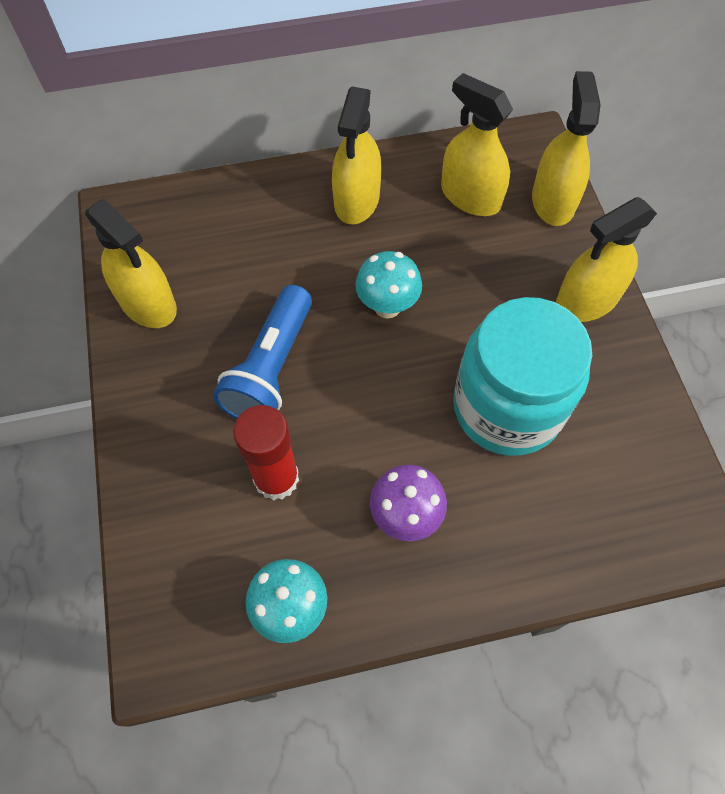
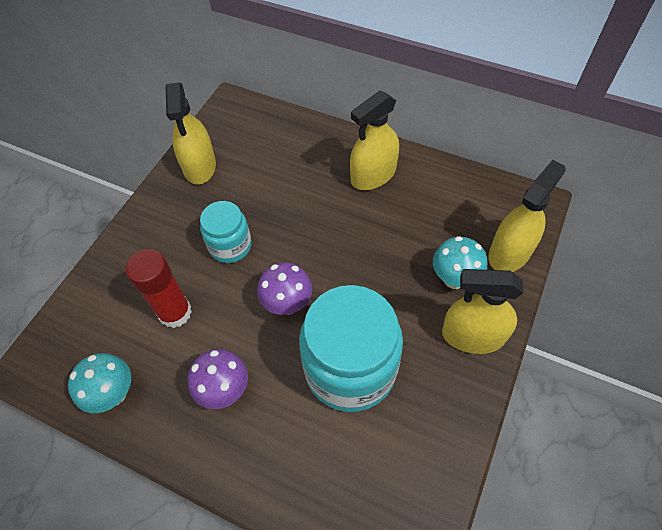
camera: 40 degrees right, 5 degrees down
(271, 368) = (230, 246): blue flashlight -> turquoise jar
(387, 306) = (332, 252): turquoise mushroom -> turquoise mushroom (454, 279)
(390, 387) = (287, 304): none -> purple mushroom
(470, 197) = (451, 215): yellow spray bottle -> none

